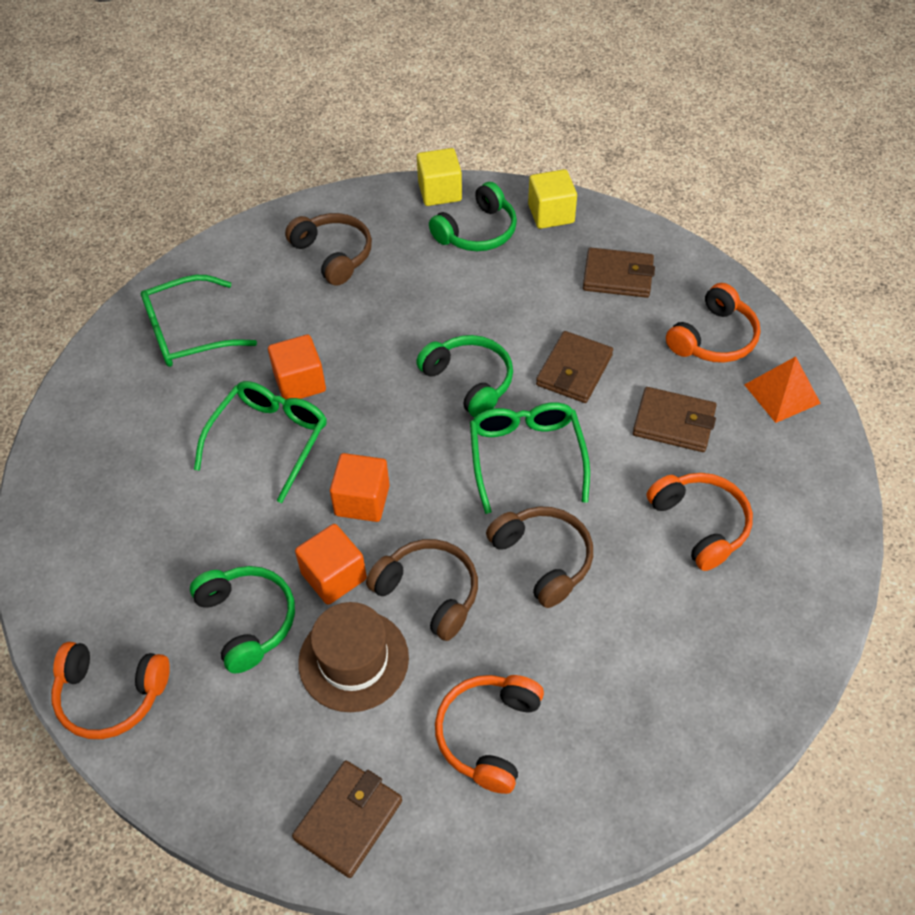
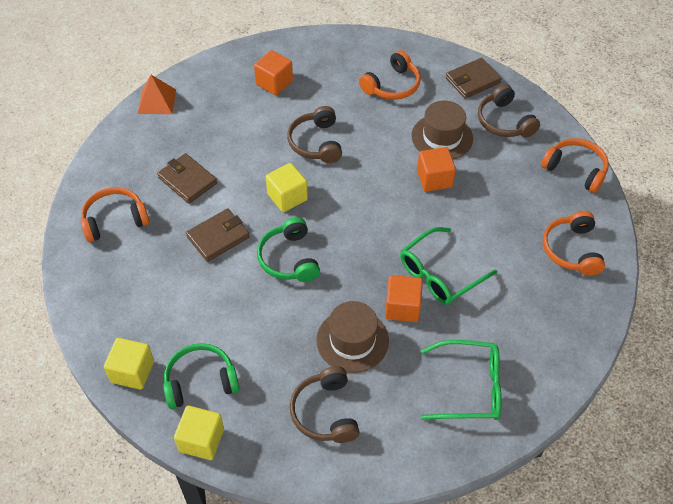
camera: 155 degrees left, 0 degrees up
(247, 621) = (491, 176): green headphones -> none
(341, 326) = (352, 340): none -> brown hat
(362, 500) = (398, 212): orange cube -> orange cube (274, 83)
(429, 593) = (387, 151): brown headphones -> brown headphones (504, 121)
(526, 457) = (287, 197): green glasses -> yellow cube
(618, 276) = (132, 292): brown wallet -> none
(700, 524) = (222, 126): orange headphones -> orange headphones (572, 250)
(782, 394) = (111, 170): orange pyramid -> orange pyramid (157, 101)

